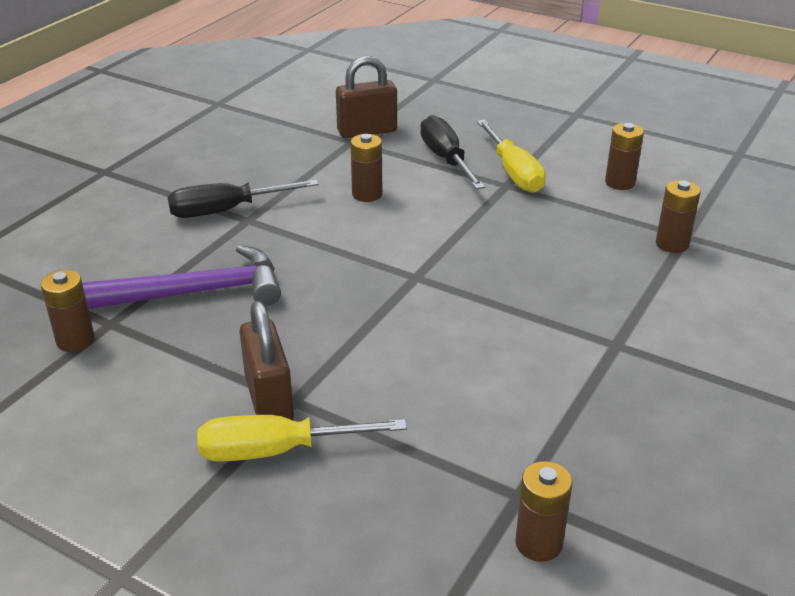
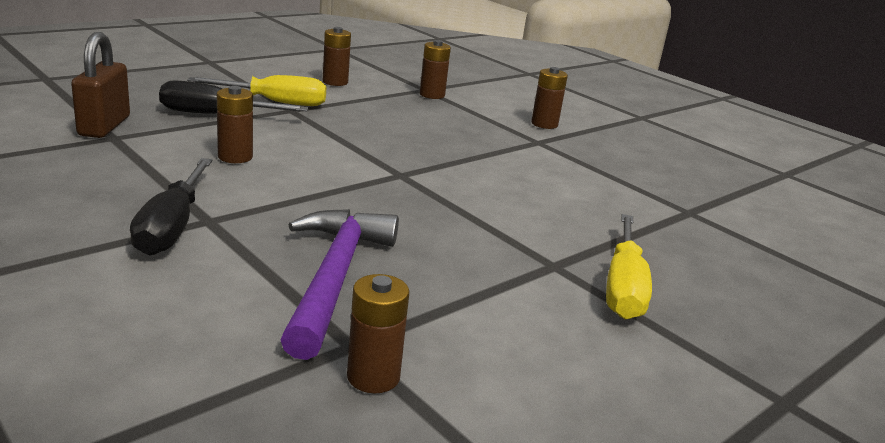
camera: 75 degrees left, 10 degrees down
(269, 400) = (549, 276): brown padlock -> none
(538, 543) = (736, 218): brown battery -> brown battery (544, 124)

